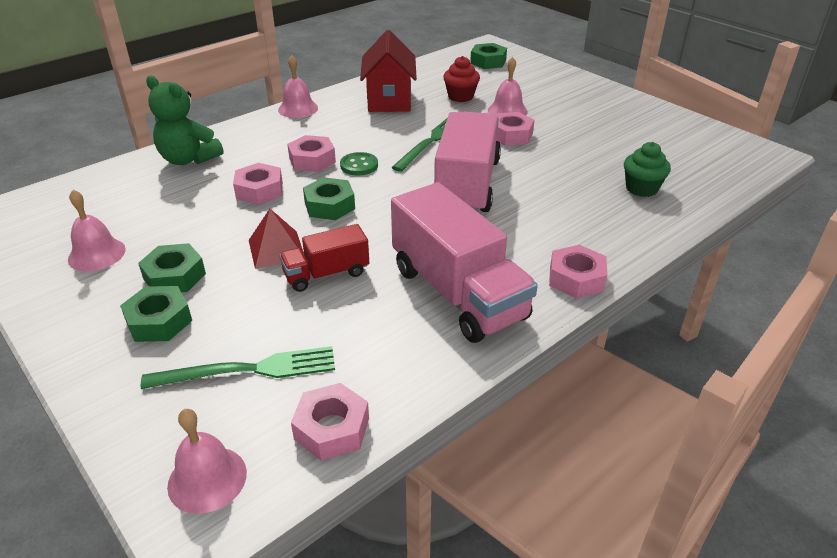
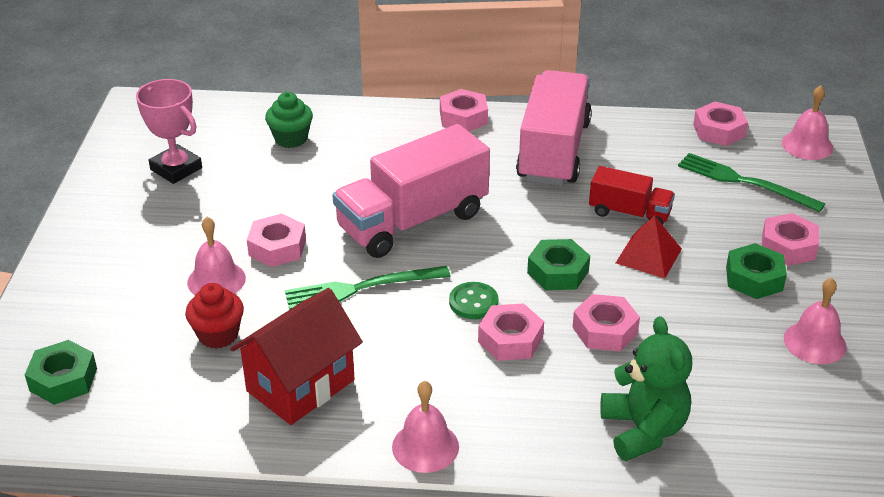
camera: 135 degrees left, 0 degrees up
(159, 321) = (788, 246): green nut -> pink nut
(650, 138) = (176, 169): none -> pink trophy

